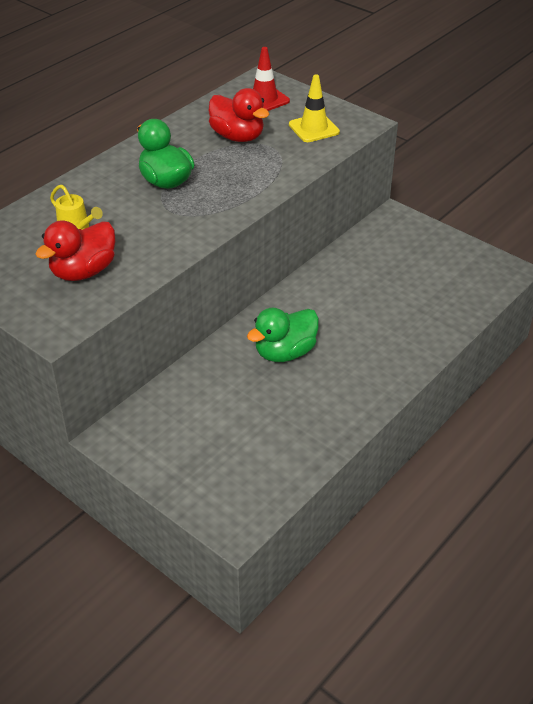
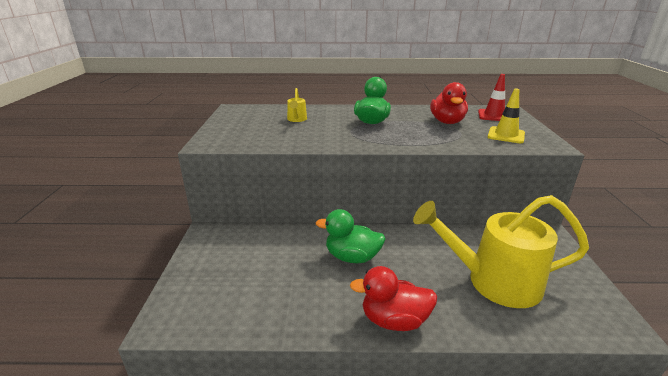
camera: 50 degrees right, 15 degrees down
(83, 271) = (264, 133): red duck -> red duck (394, 320)
(407, 293) = (493, 281): none -> yellow watering can

